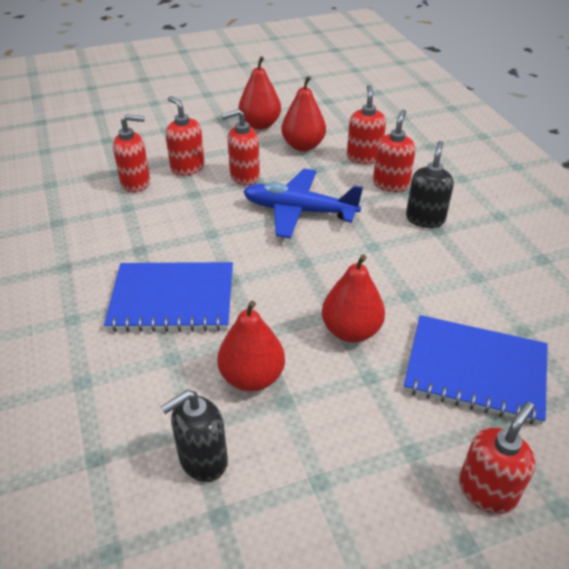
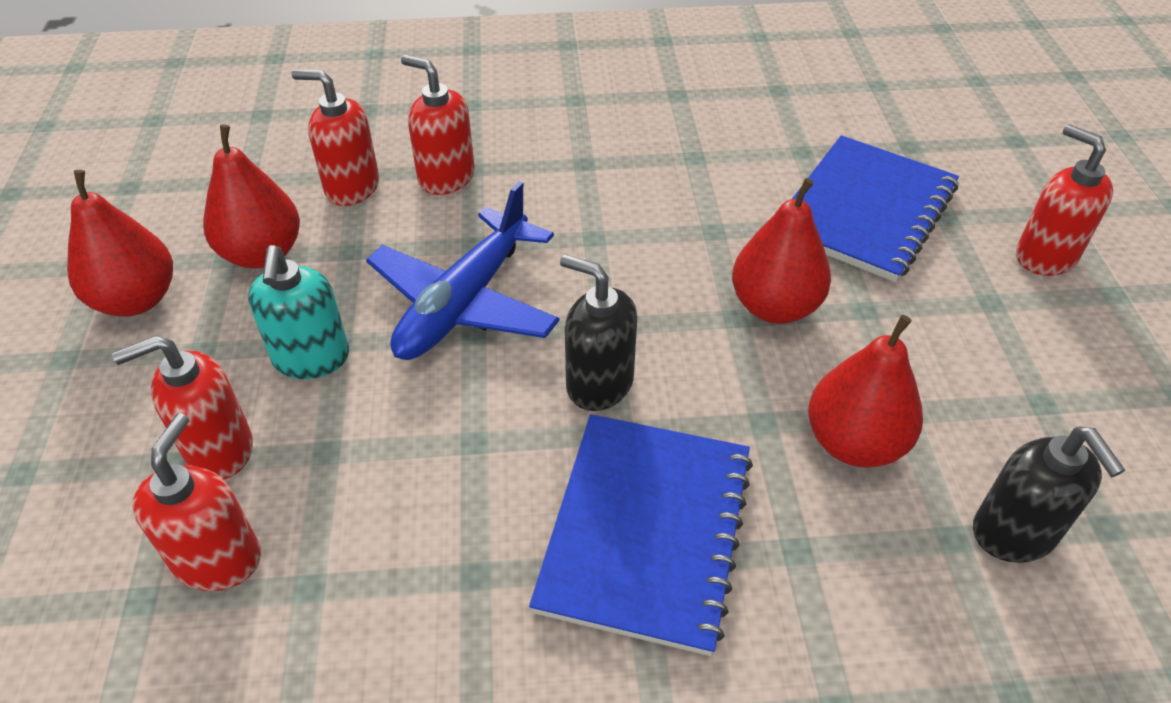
camera: 75 degrees left, 5 degrees up
(244, 176) = (311, 359): red soap dispenser -> turquoise soap dispenser
(425, 219) = (552, 167): black soap dispenser -> black soap dispenser (599, 384)

